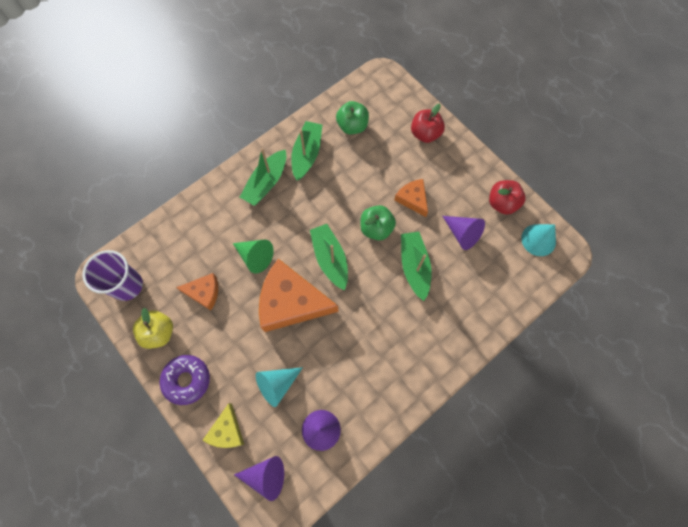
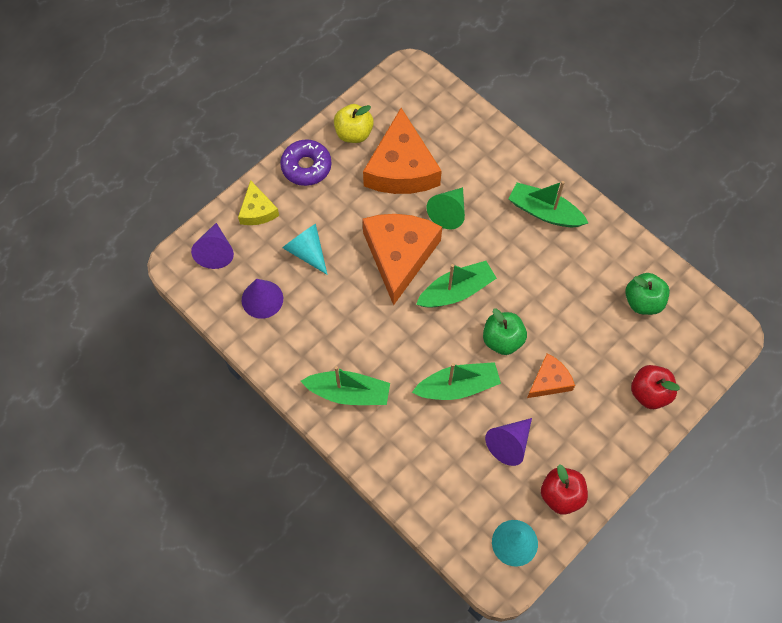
camera: 85 degrees right, 5 degrees down
(127, 285) = (401, 95): purple cup -> none
(204, 292) = (401, 168): orange cheese -> orange cheese, size x1.95
(227, 431) = (257, 210): yellow cheese -> yellow cheese turned 105 degrees counterclockwise
(307, 154) = (591, 252): green boat -> green boat (349, 393)

